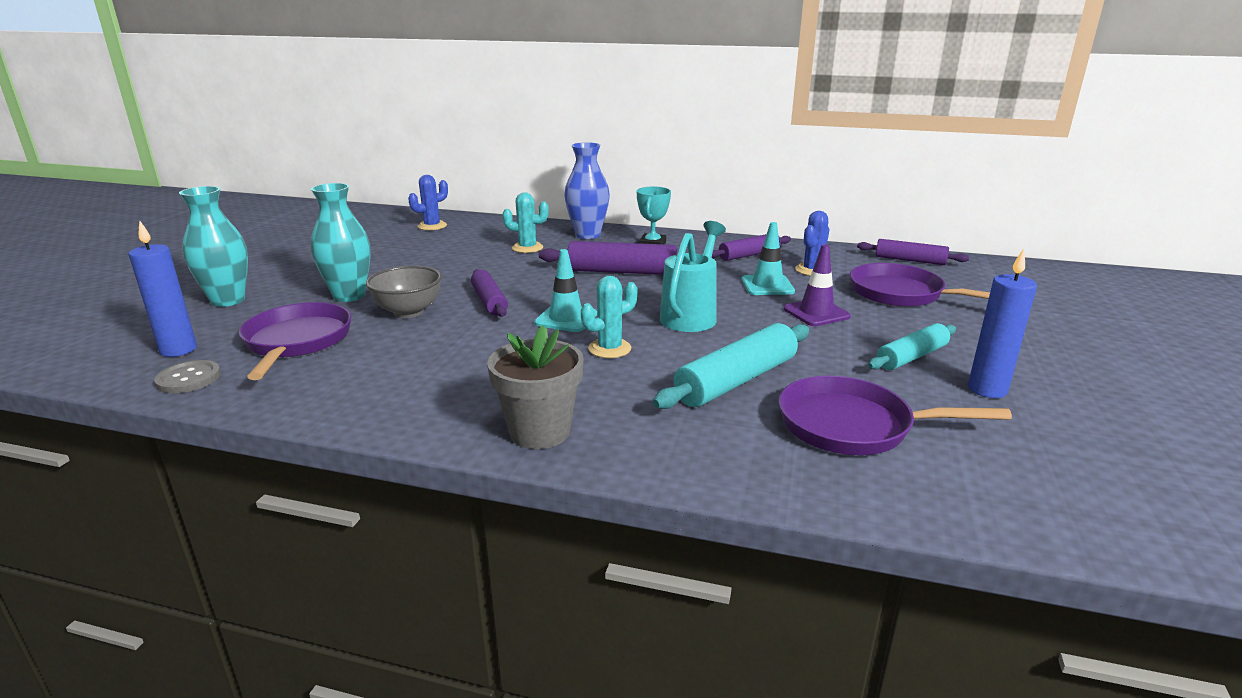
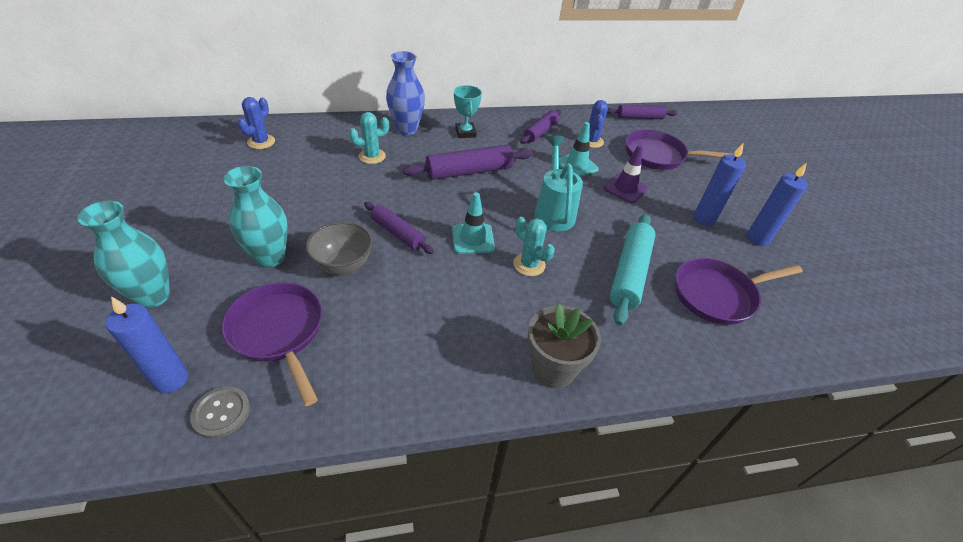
camera: 30 degrees left, 20 degrees up
(609, 349) = (529, 264): turquoise cactus -> turquoise cactus turned 75 degrees counterclockwise
(911, 357) = (704, 219): turquoise rolling pin -> blue candle

